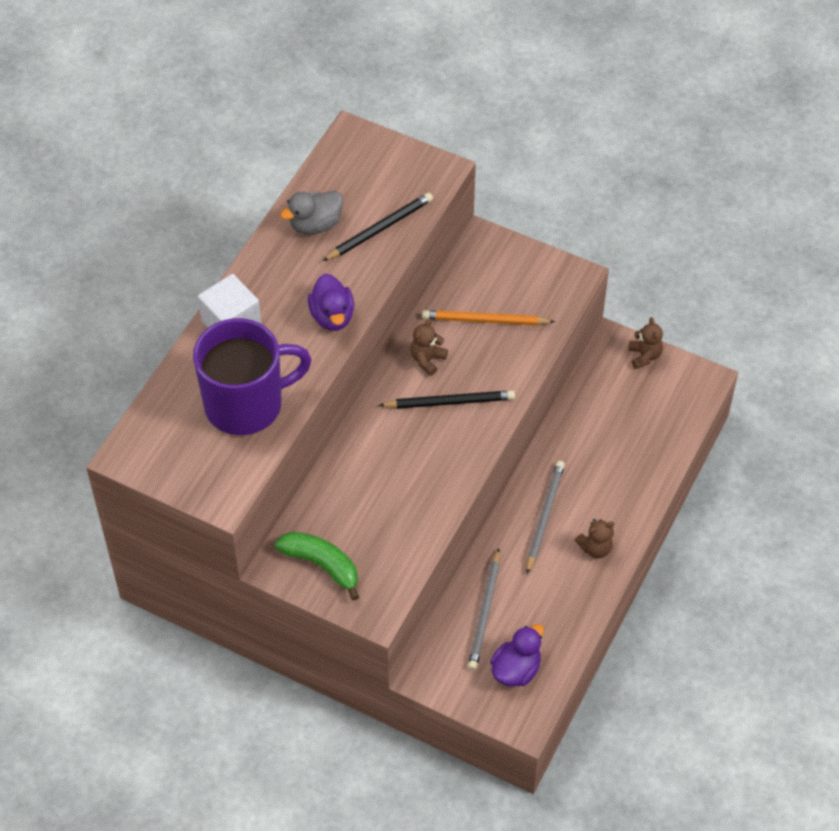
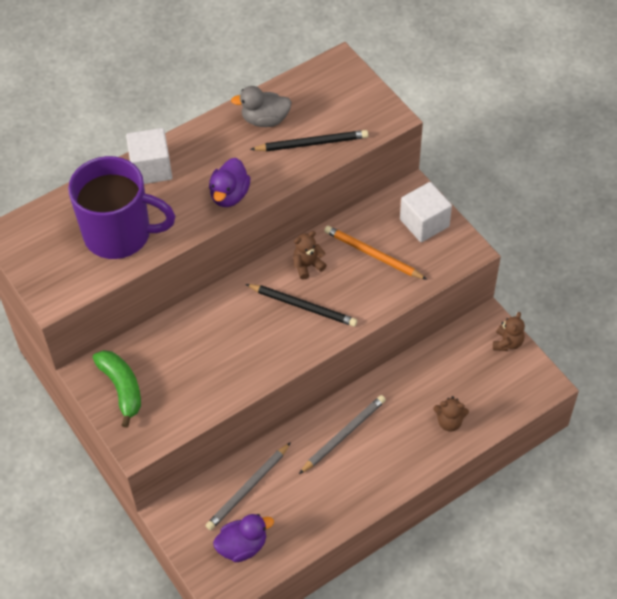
camera: 30 degrees right, 0 degrees up
(515, 267) = (424, 223): none -> white cube
(595, 548) = (368, 479): brown teddy bear -> brown teddy bear (449, 422)

